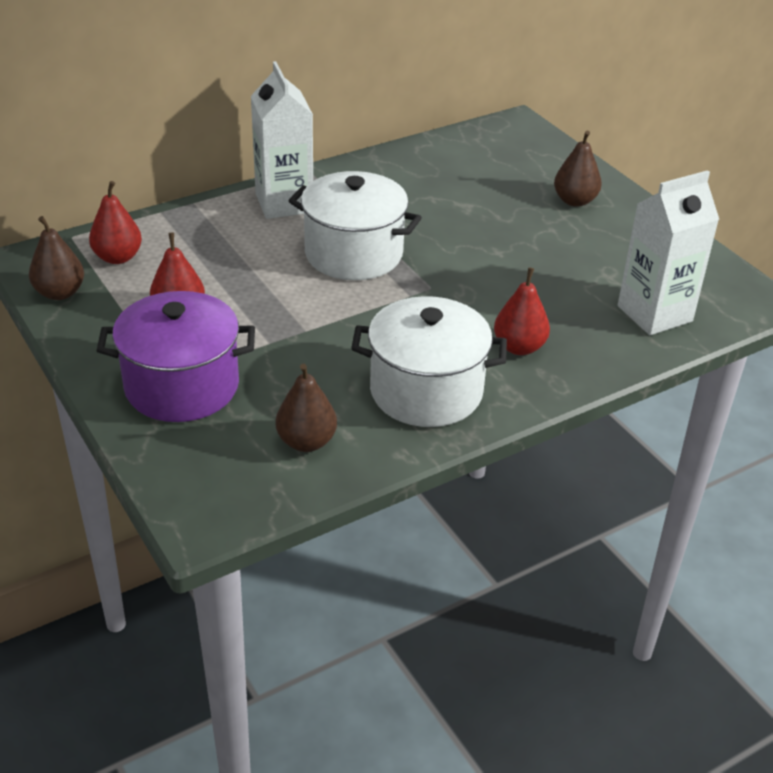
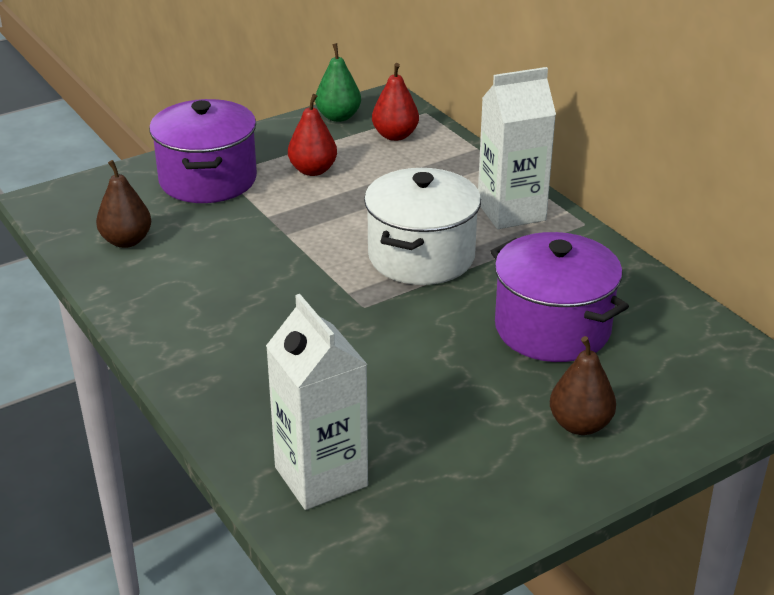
camera: 90 degrees right, 5 degrees down
(60, 293) = (338, 117): brown pear -> green pear
(426, 391) = (187, 303): white pot -> none
(461, 200) = (552, 328): none -> purple pot
(519, 347) = (255, 364): red pear -> none

